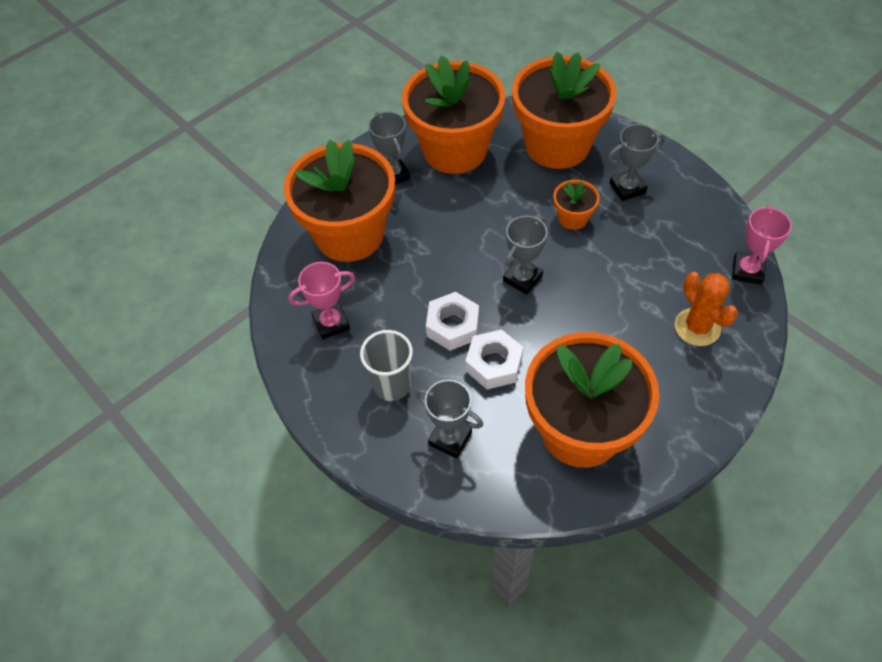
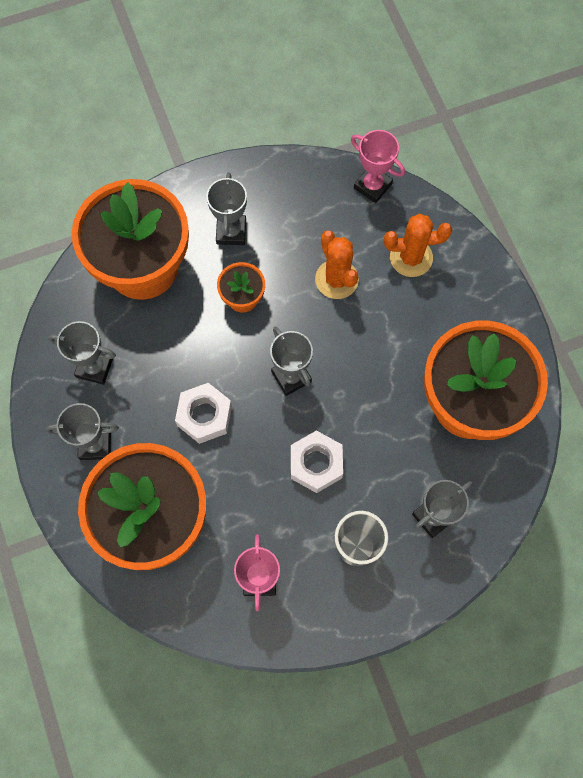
camera: 70 degrees left, 15 degrees up
(455, 150) = (94, 367): orange flower pot -> grey trophy
(494, 364) = (373, 445): white nut -> white nut (204, 415)
(635, 277) = (336, 279): none -> orange cactus

